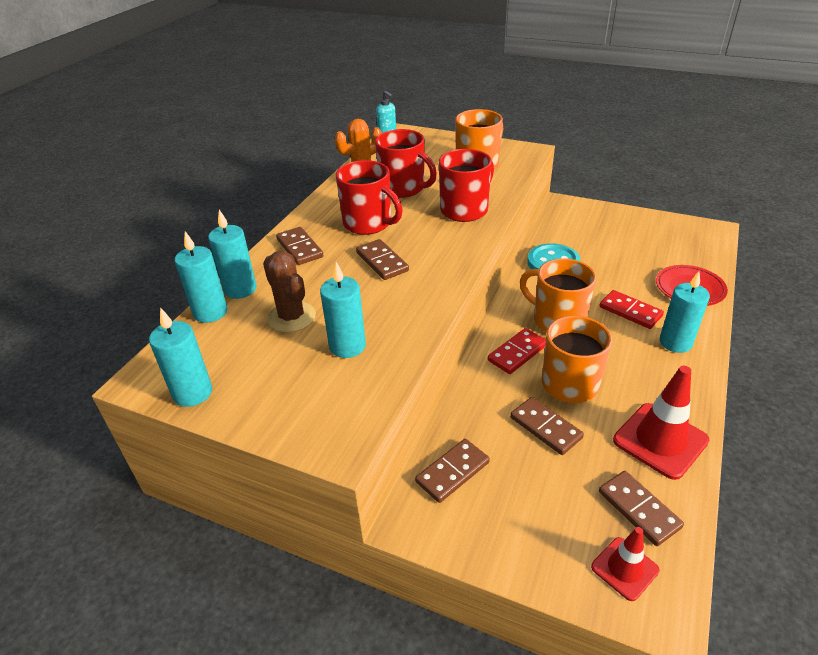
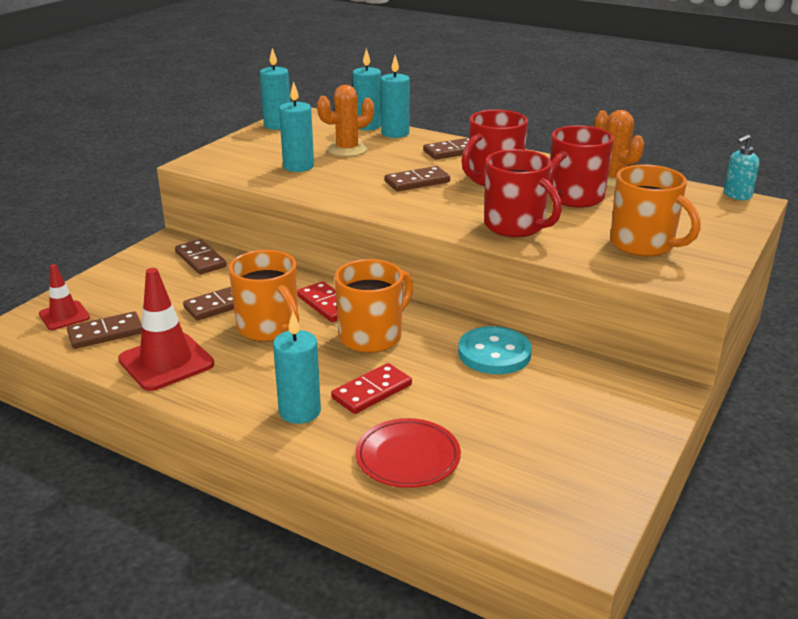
camera: 95 degrees right, 10 degrees down
(291, 317) = (347, 149): brown cactus -> orange cactus

